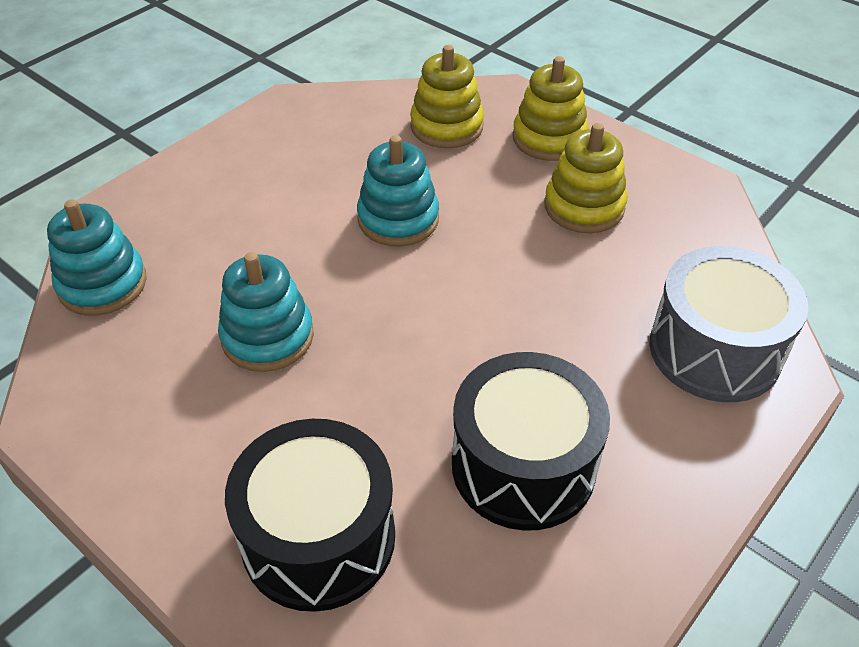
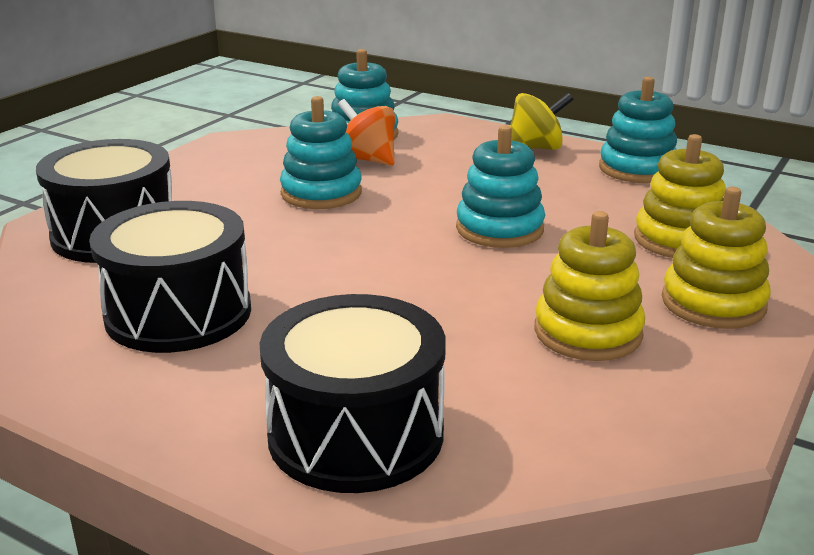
camera: 80 degrees right, 20 degrees down
(186, 289) = (367, 159): none -> orange spinning top
(216, 160) = (536, 148): none -> yellow spinning top
(298, 112) = (637, 169): none -> turquoise stacking toy
(714, 350) = (356, 434): grey drum -> black drum

